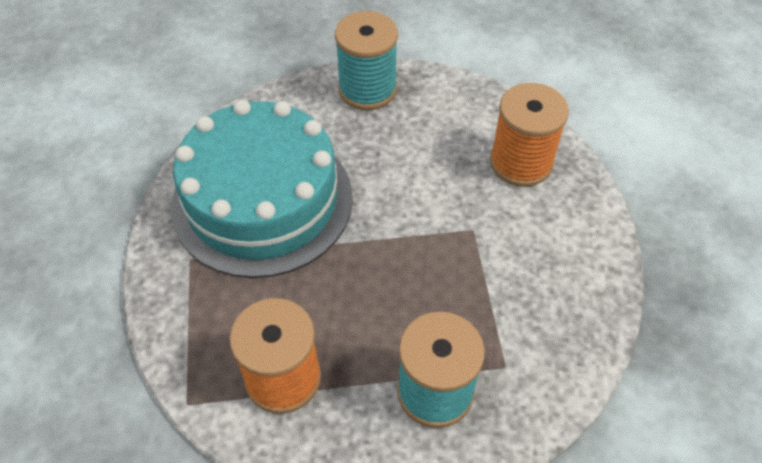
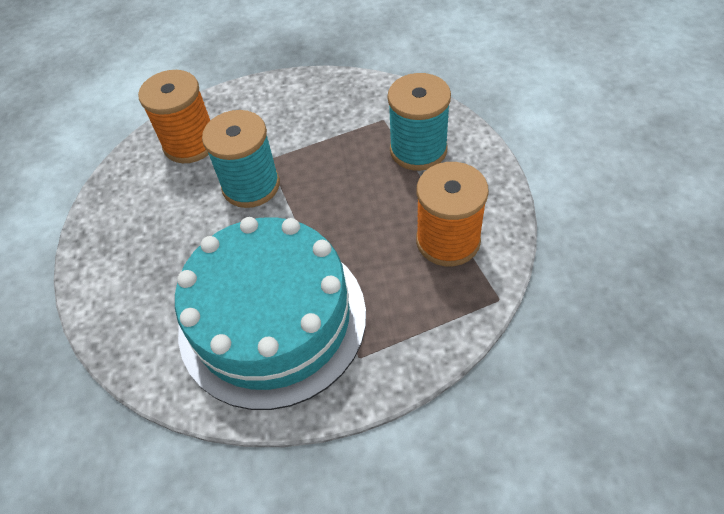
camera: 100 degrees left, 0 degrees up
(367, 89) = (106, 275): turquoise spool -> turquoise spool (251, 186)

